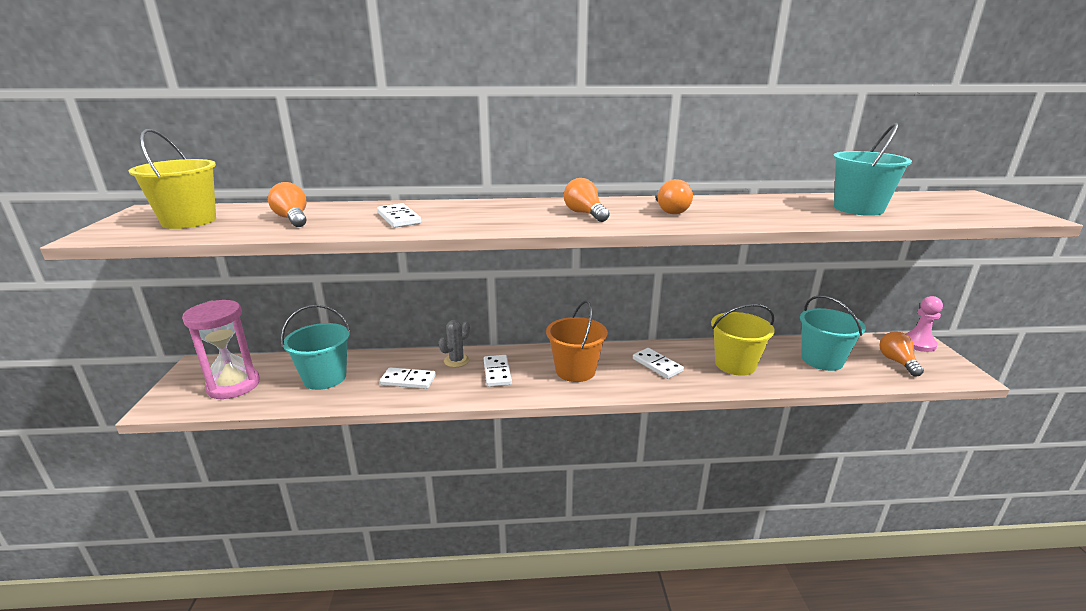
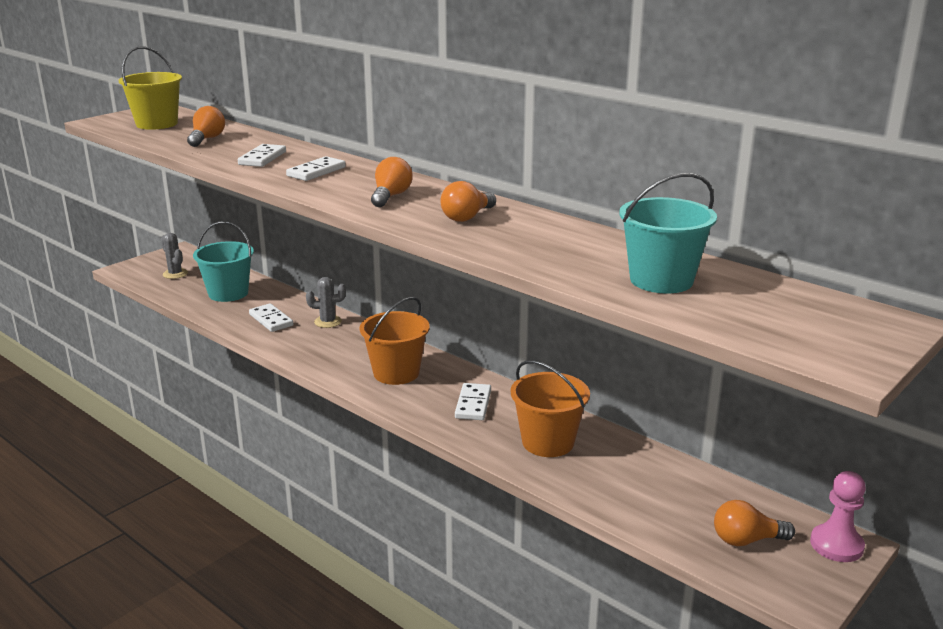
camera: 45 degrees right, 0 degrees up
(233, 385) = (175, 274): pink hourglass -> grey cactus
(497, 372) = (337, 344): white domino -> white domino (316, 172)
(735, 364) = (548, 442): yellow bucket -> orange bucket
(822, 360) = (654, 489): turquoise bucket -> none
(897, 362) = (746, 540): orange light bulb -> orange light bulb turned 135 degrees counterclockwise

